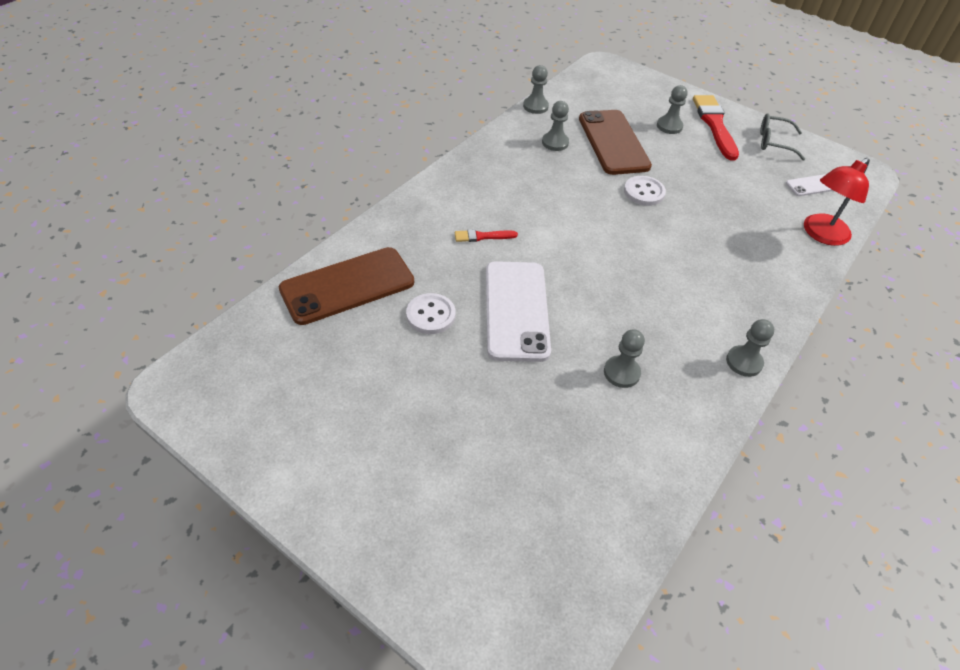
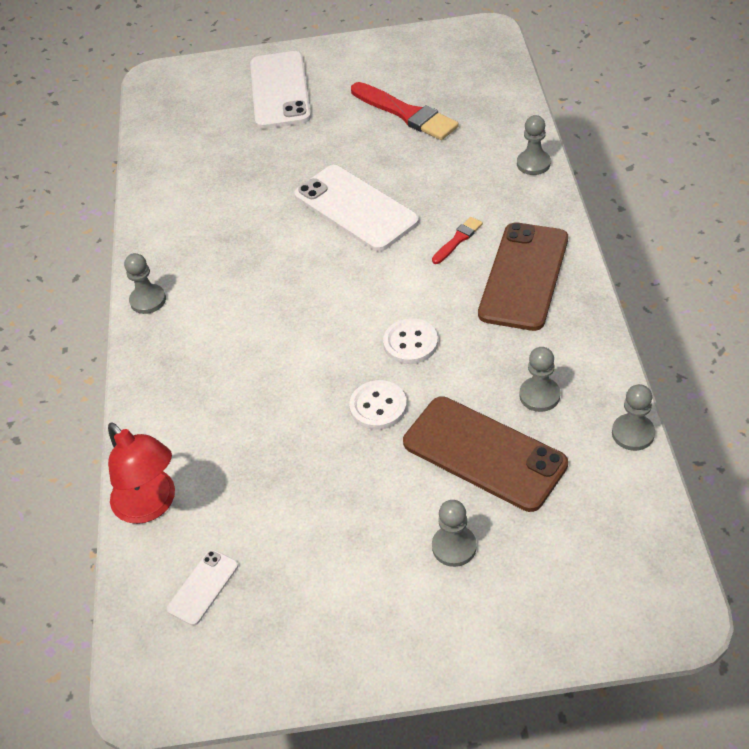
camera: 145 degrees right, 0 degrees up
(347, 286) = (491, 135): brown phone -> brown phone (524, 276)
(428, 498) = (280, 90): none -> white phone
(430, 315) = (409, 161): white button -> white button (410, 343)
(621, 373) = (234, 225): grey pawn -> grey pawn (533, 164)
(714, 125) = (403, 607): red brush -> red brush (406, 113)
(774, 142) = (301, 642): grey glasses -> none
(821, 234) = (151, 505): red lamp -> red lamp turned 135 degrees clockwise

